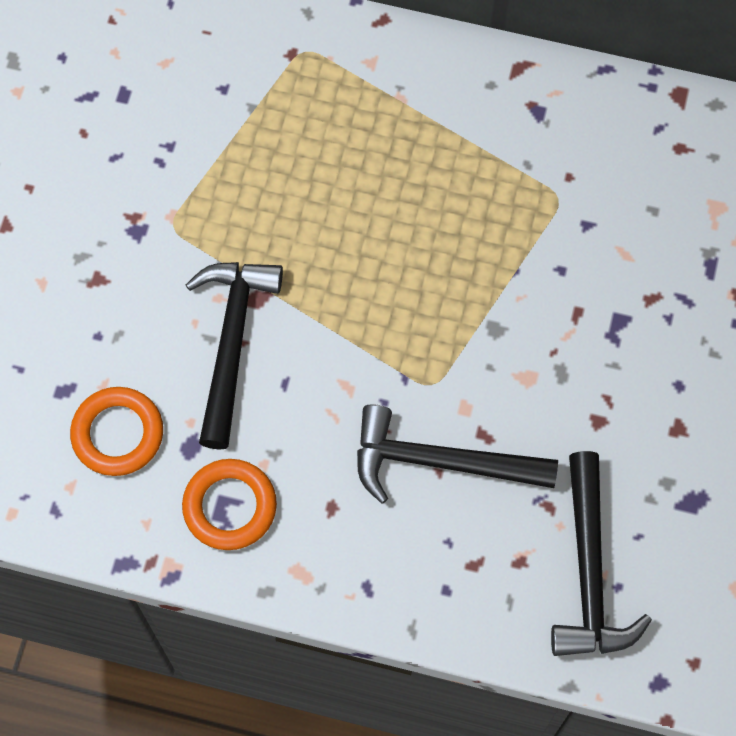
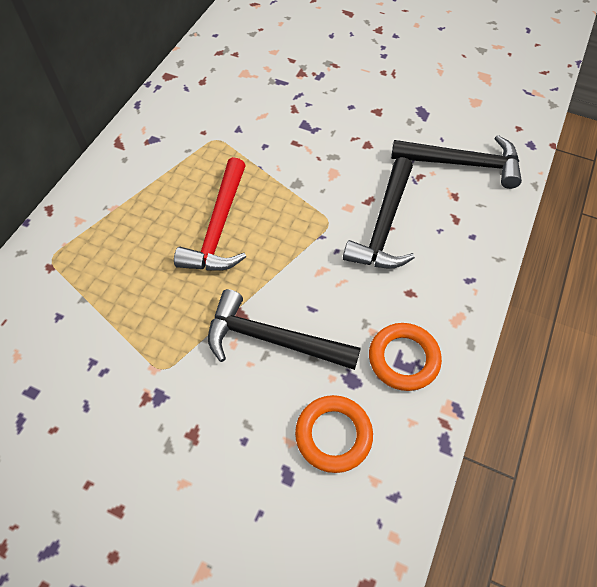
camera: 80 degrees left, 10 degrees down
(392, 240) = (219, 228): none -> red hammer

